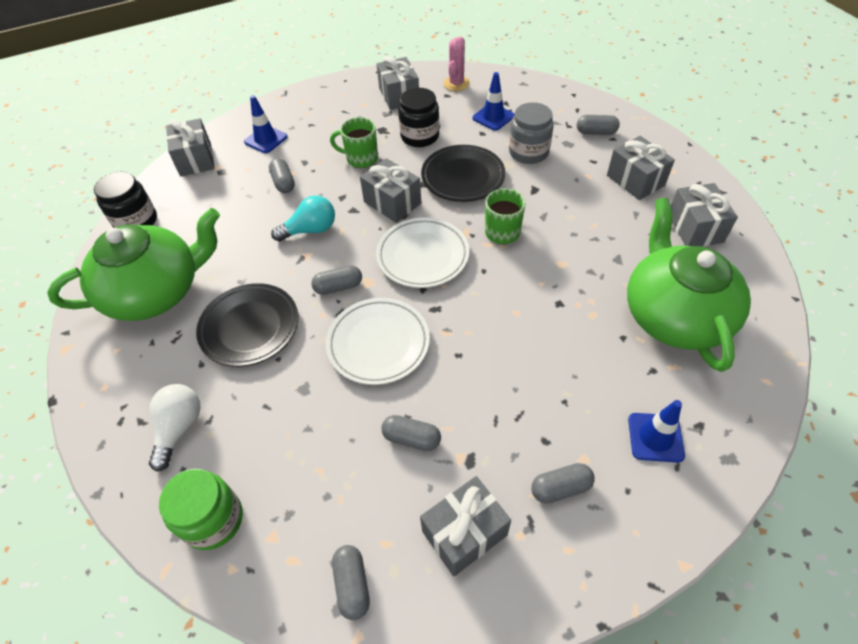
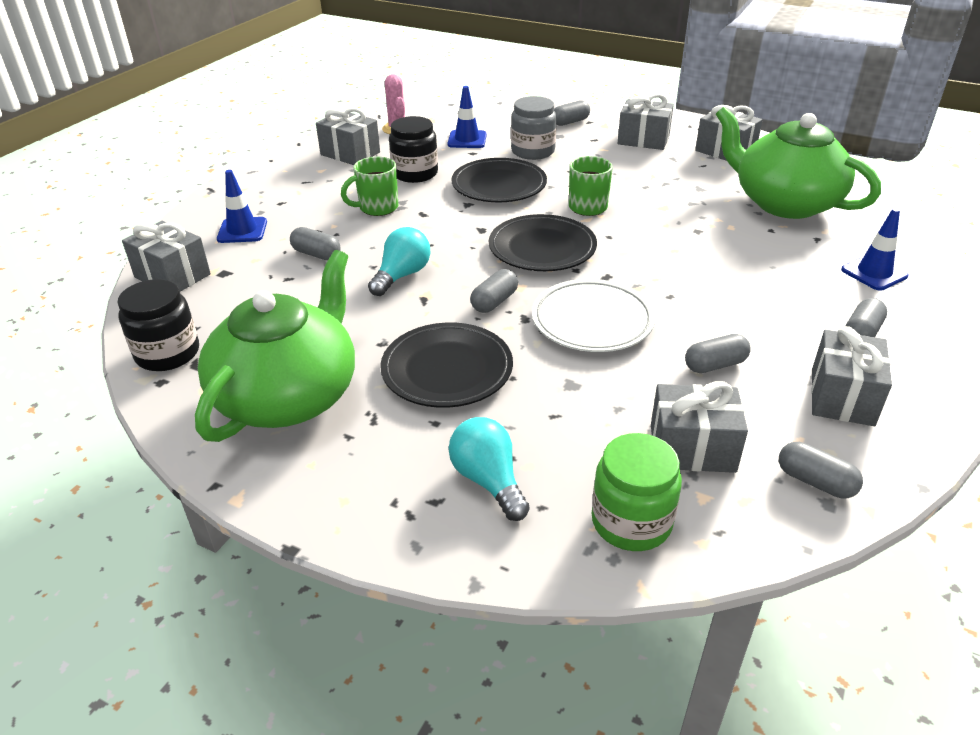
camera: 40 degrees left, 15 degrees down
(179, 428) = (488, 481): white light bulb -> turquoise light bulb
(392, 202) = (458, 226): grey gift -> grey gift (692, 448)
(422, 256) = (542, 249): white plate -> black plate

